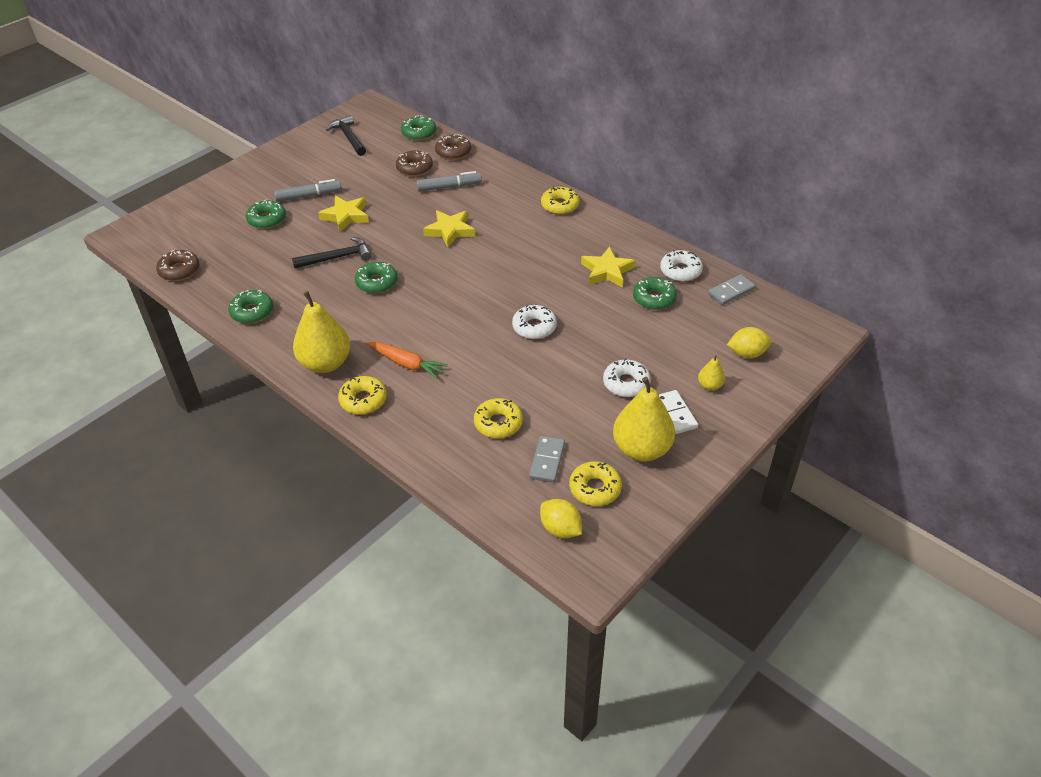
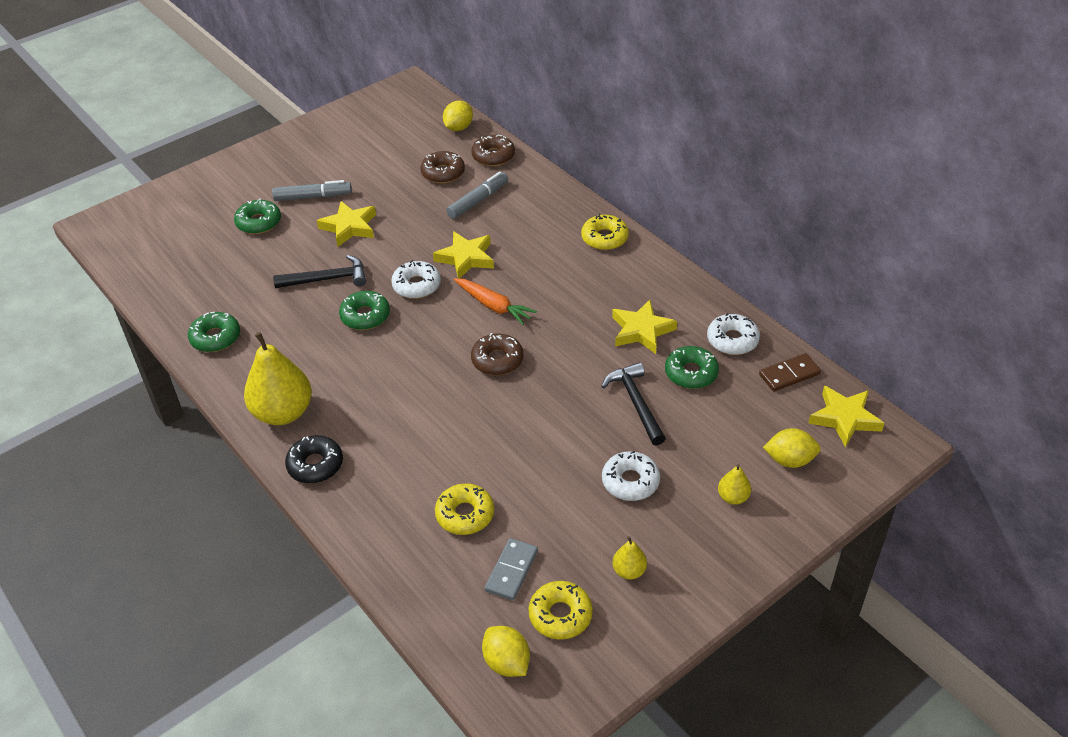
camera: 10 degrees right, 0 degrees up
(179, 270) = (147, 277): brown donut -> brown donut (497, 360)
(348, 137) = (376, 126): black hammer -> black hammer (636, 403)
(363, 400) = (315, 465): yellow donut -> black donut
(406, 364) = (376, 424): orange carrot -> orange carrot (494, 306)
(419, 133) = (458, 128): green donut -> yellow lemon
(449, 187) = (478, 201): grey marker -> grey marker turned 45 degrees counterclockwise
(534, 327) = (536, 394): white donut -> white donut (416, 285)
(641, 449) = (629, 571): yellow pear -> yellow pear, size x0.46
(675, 413) = (681, 529): white domino -> none
(731, 291) = (789, 374): grey domino -> brown domino
(781, 319) = (844, 418): none -> yellow star

